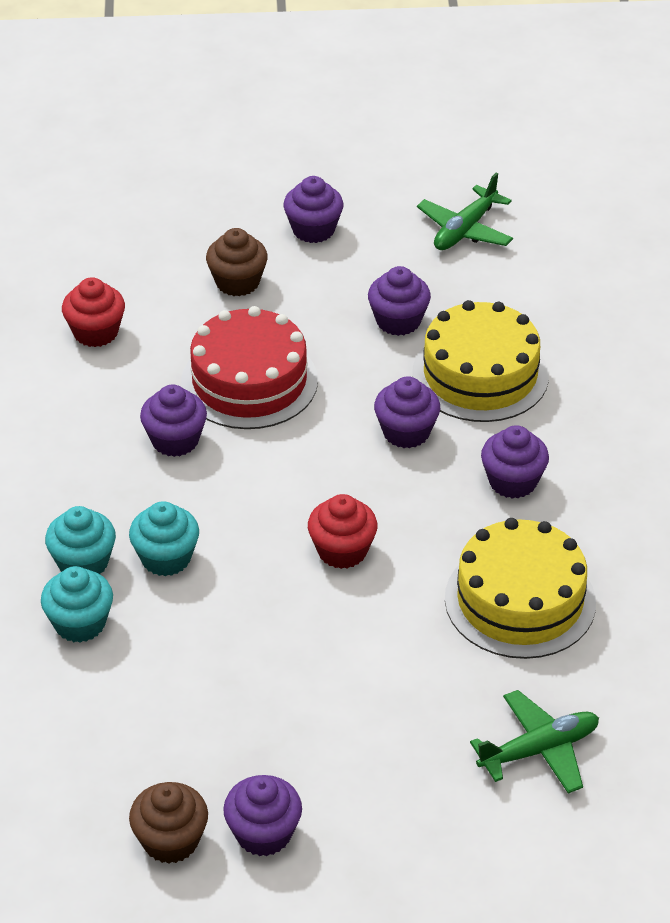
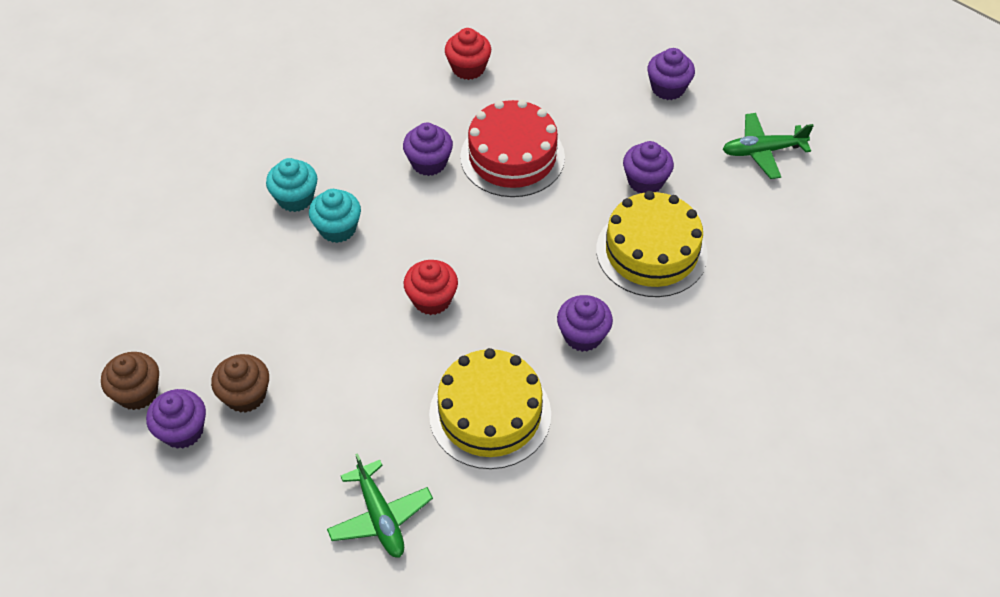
camera: 45 degrees right, 10 degrees up
(80, 623) = (251, 231): turquoise cupcake -> none
(237, 282) = (582, 91): brown cupcake -> brown cupcake (245, 395)
(406, 432) = (560, 255): purple cupcake -> none
(539, 750) = (380, 516): green plane -> green plane turned 45 degrees clockwise

